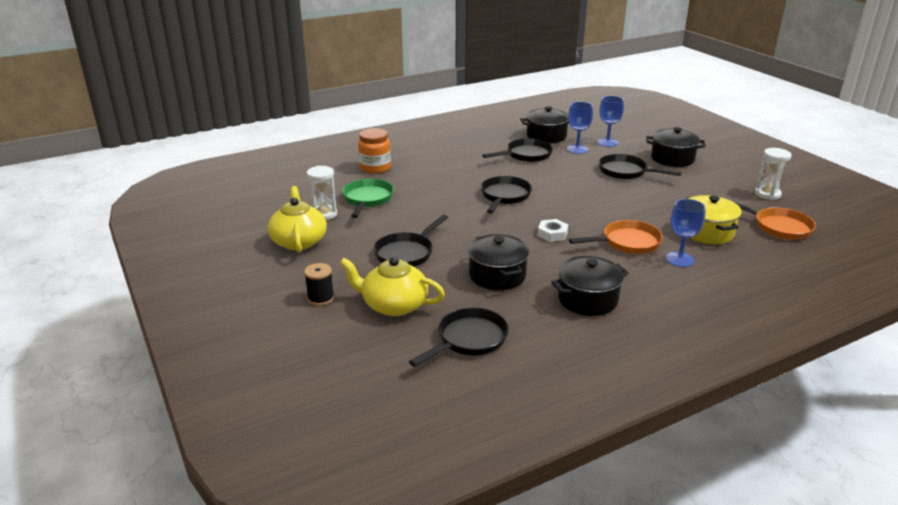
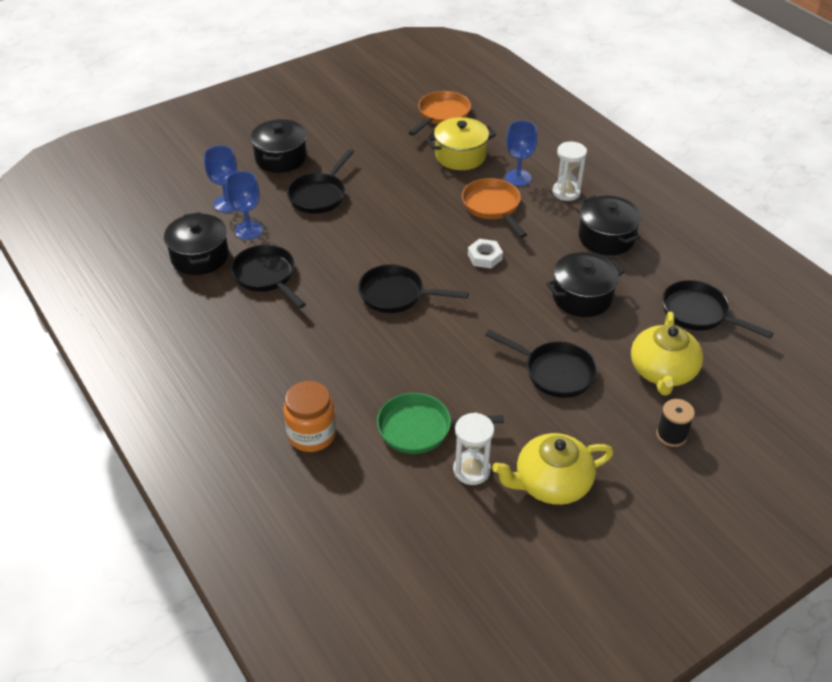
camera: 95 degrees left, 15 degrees up
(767, 194) = (371, 110): white hourglass -> white hourglass (566, 192)

